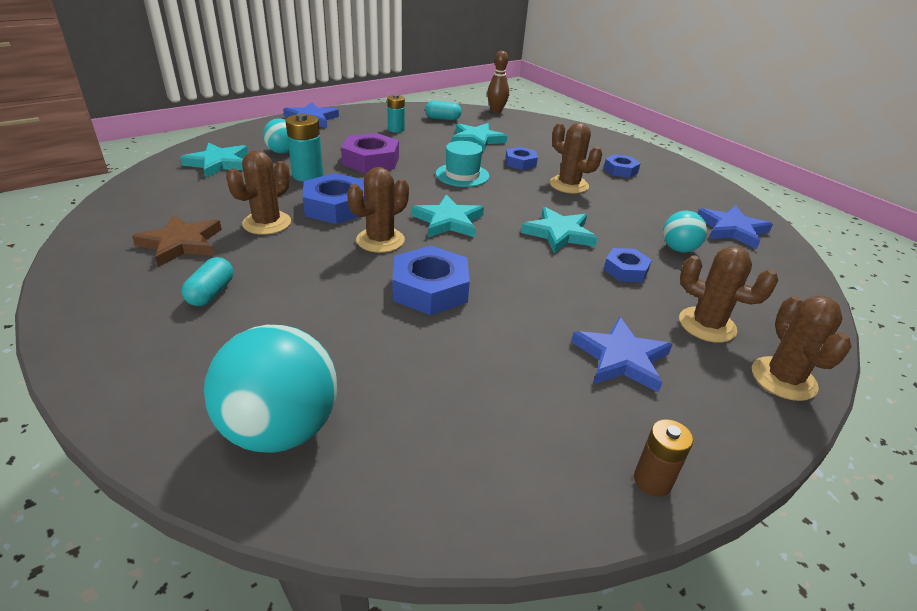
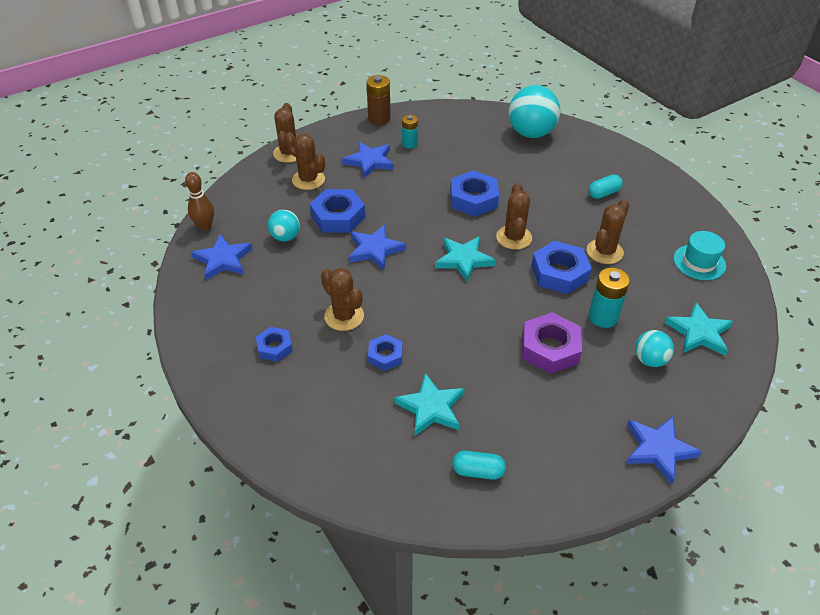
camera: 175 degrees left, 10 degrees up
(181, 243) = (651, 230): brown star -> none
(211, 293) = (603, 193): turquoise capsule -> turquoise capsule turned 45 degrees clockwise
(380, 240) = (514, 237): brown cactus -> brown cactus turned 45 degrees counterclockwise
(396, 129) = (538, 428): turquoise battery -> turquoise battery (409, 144)
(462, 175) = (451, 327): turquoise hat -> turquoise hat (699, 262)
(496, 111) = (394, 512): brown bowling pin -> brown bowling pin (205, 226)
(559, 233) = (375, 249): turquoise star -> blue star
(625, 270) = (338, 216): blue nut -> blue nut, size x1.70
(652, 481) = (379, 119): brown battery -> brown battery, size x1.51

